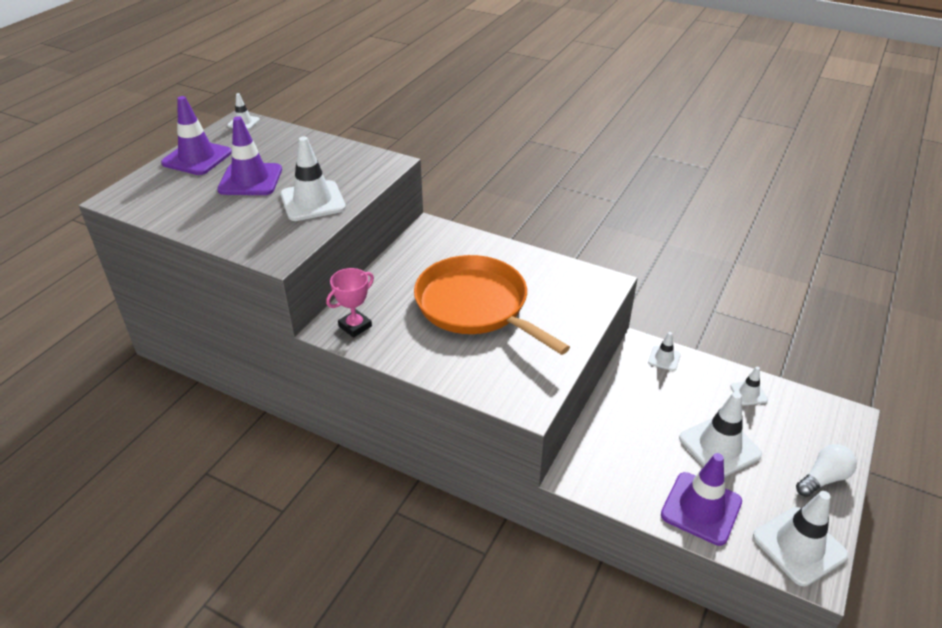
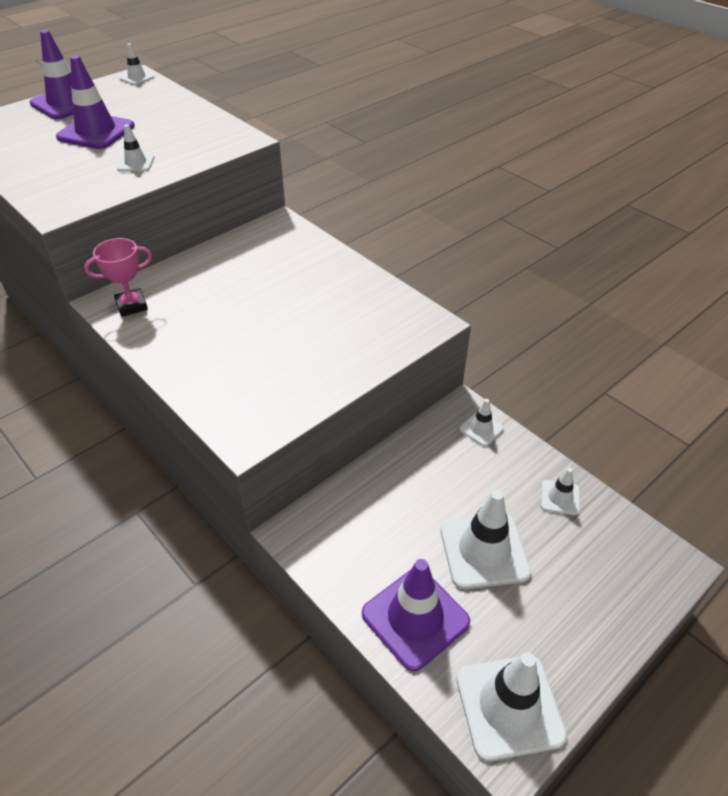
camera: 20 degrees right, 5 degrees up
(313, 201) = (136, 163): white traffic cone -> white traffic cone, size x0.51
(476, 306) = (267, 314): orange pan -> none
(823, 478) = (593, 631): white light bulb -> none

